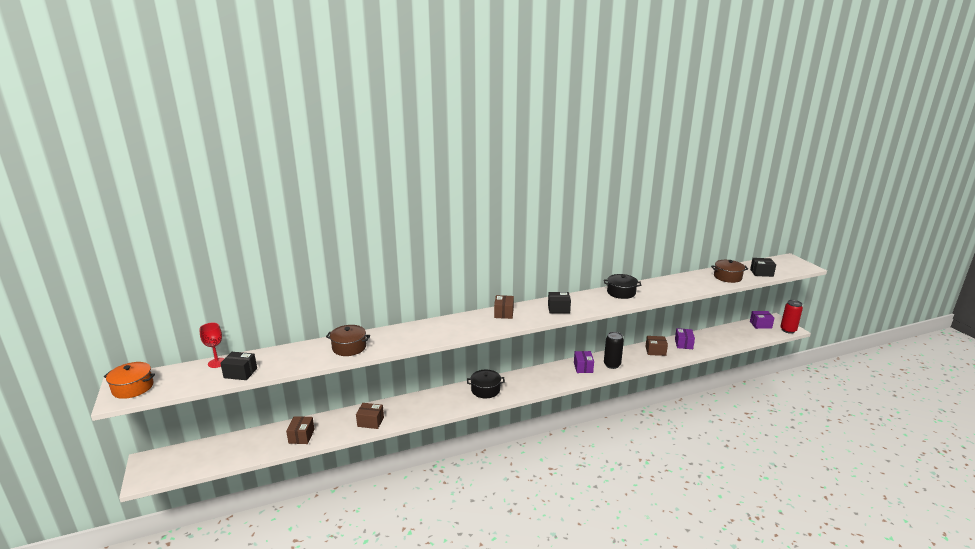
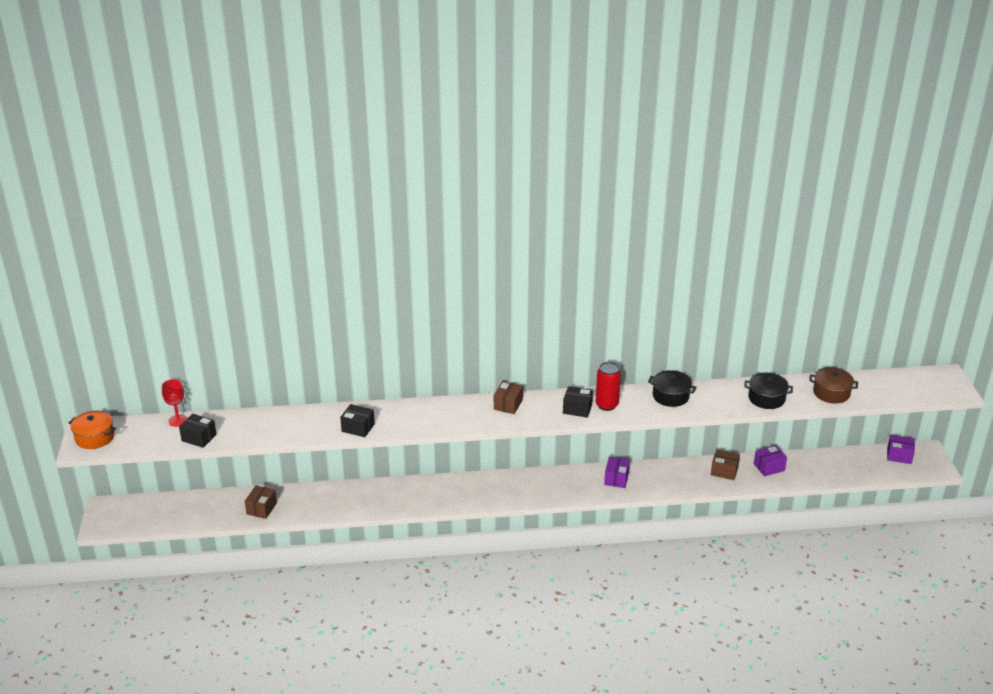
camera: 15 degrees right, 10 degrees up
(349, 347) = (317, 424): brown pot -> none
(370, 422) = (339, 505): brown box -> none
(485, 390) = (483, 488): black pot -> black pot (766, 398)
(612, 365) = (655, 481): black can -> none
(683, 344) = (769, 467): purple box -> purple box turned 45 degrees clockwise
(761, 273) = (885, 393): black box -> black box (358, 428)
(788, 330) = (932, 471): red can -> red can (606, 405)

